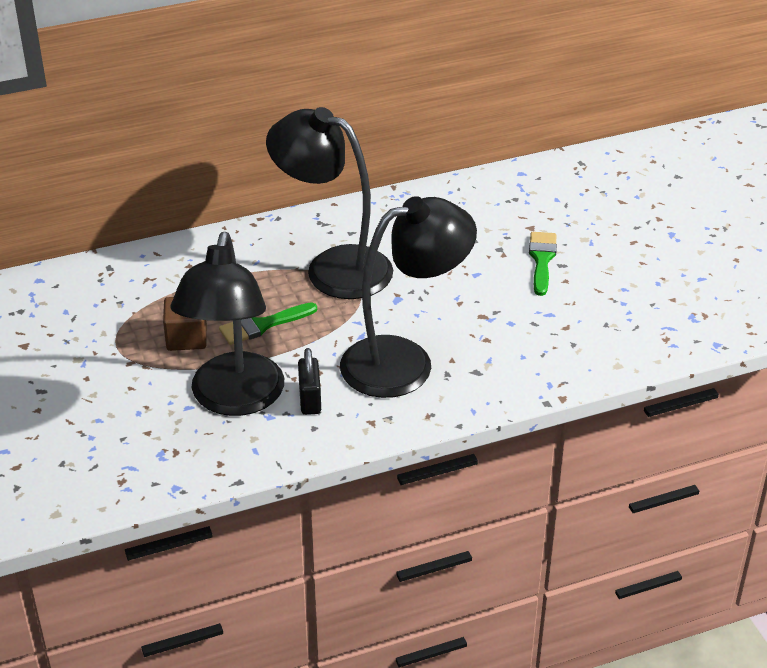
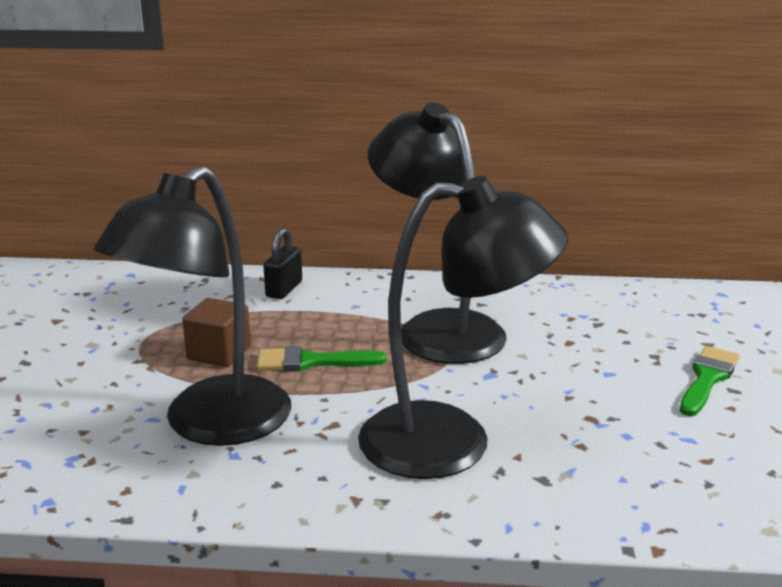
camera: 25 degrees right, 15 degrees down
(310, 399) = (299, 450): black padlock -> black padlock (284, 289)

